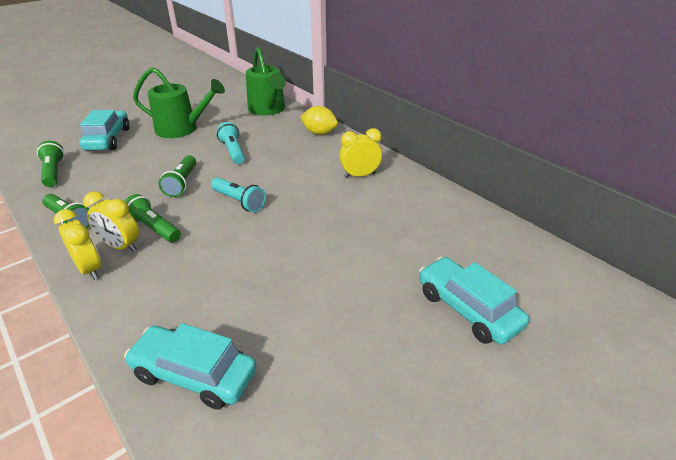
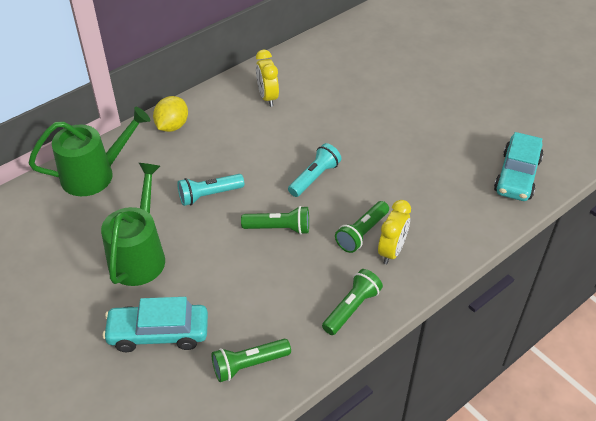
camera: 90 degrees left, 10 degrees up
(90, 269) = (425, 264): yellow clock -> none
(467, 309) = (435, 55): turquoise car -> none

